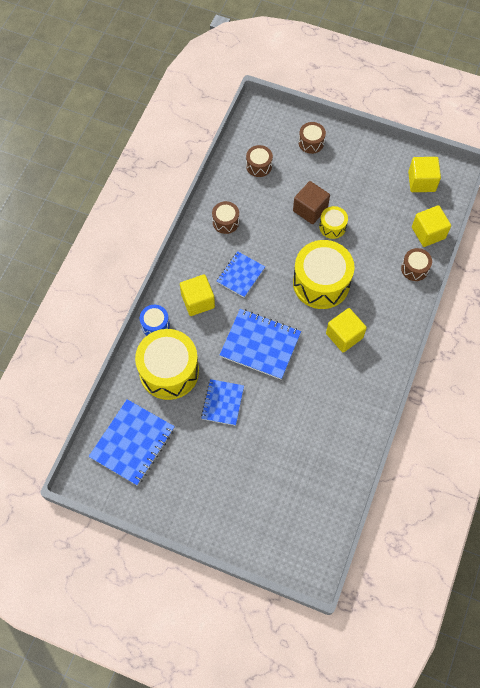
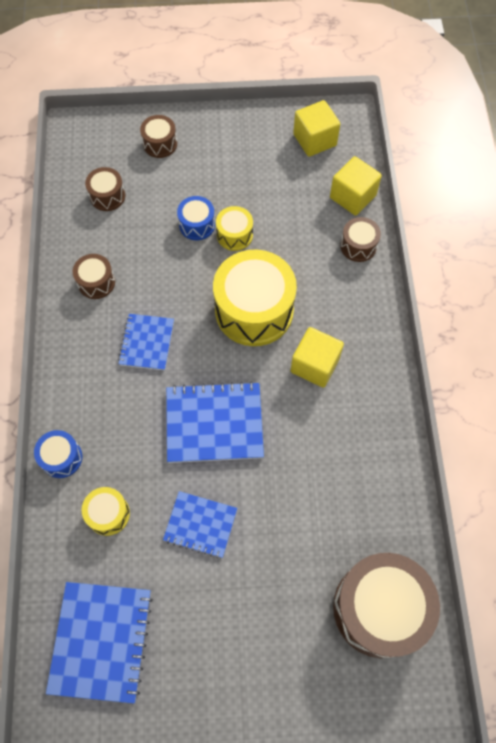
camera: 25 degrees left, 0 degrees up
(169, 371) = (108, 514): yellow drum -> yellow drum, size x0.48
(198, 301) = (105, 401): yellow cube -> none
(222, 403) = (200, 525): blue notebook -> blue notebook turned 60 degrees counterclockwise
(310, 209) = (197, 225): brown cube -> blue drum
(310, 502) = (379, 608): none -> brown drum

